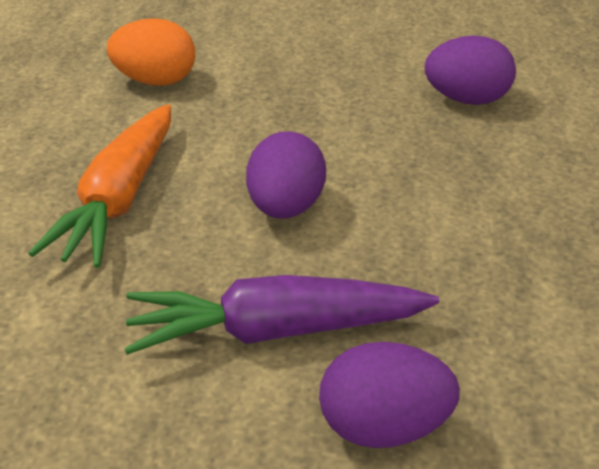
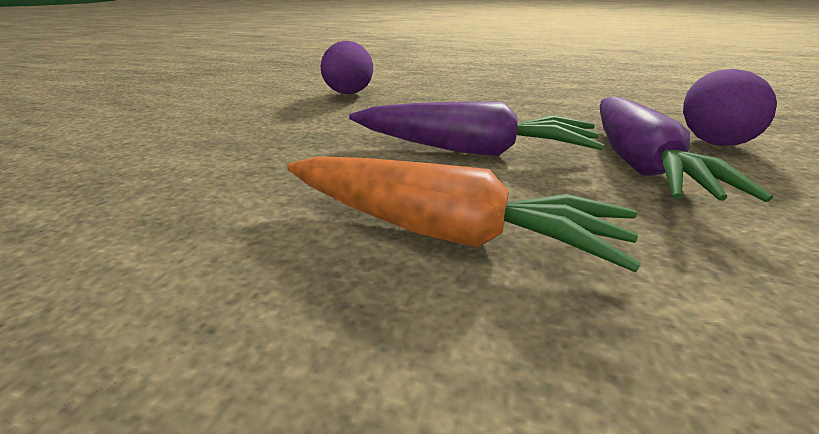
camera: 80 degrees left, 10 degrees down
(155, 81) = (169, 201): orange egg -> none
(285, 207) = (470, 150): purple egg -> purple carrot

